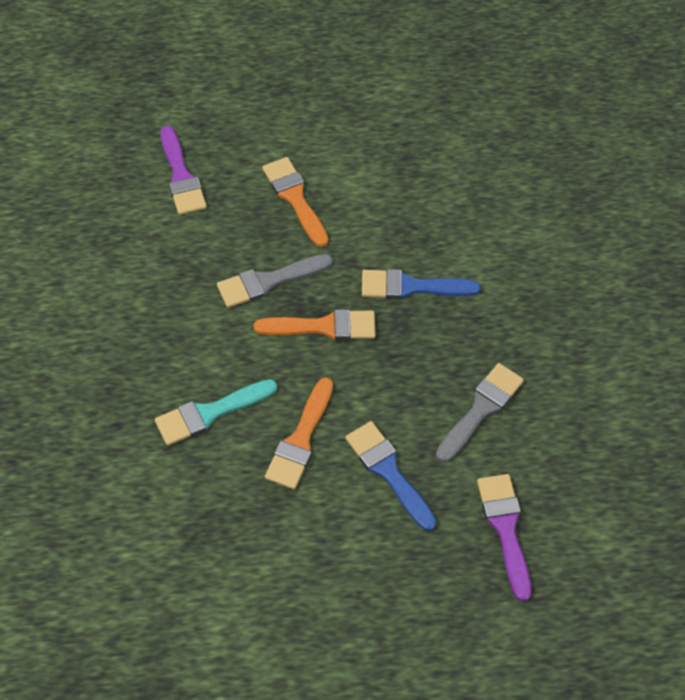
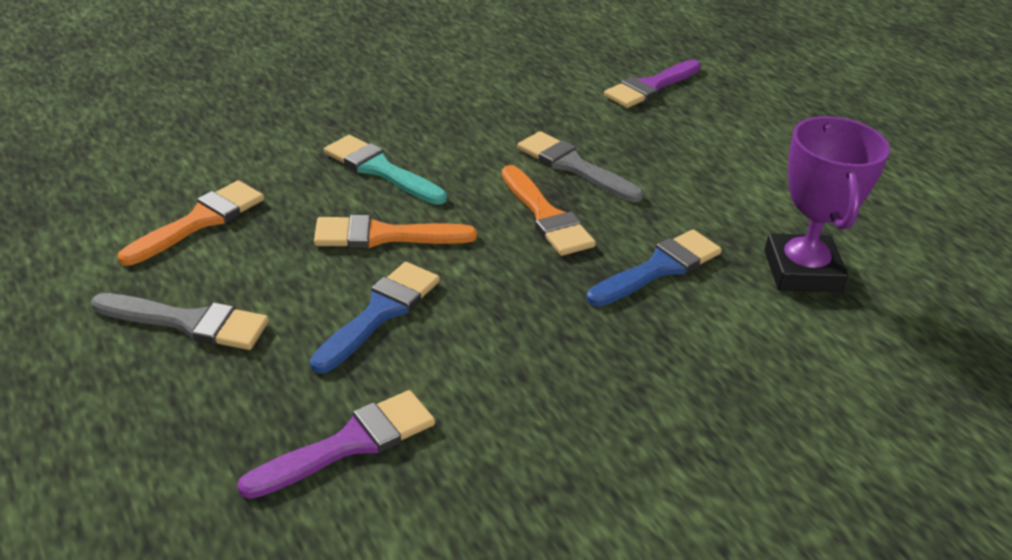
camera: 65 degrees right, 20 degrees down
(294, 198) = (697, 157): orange brush -> orange brush (200, 221)
(411, 287) = (659, 268): blue brush -> blue brush turned 75 degrees clockwise
(448, 210) = (802, 271): none -> purple trophy
(481, 409) = (525, 373): grey brush -> grey brush (189, 323)

